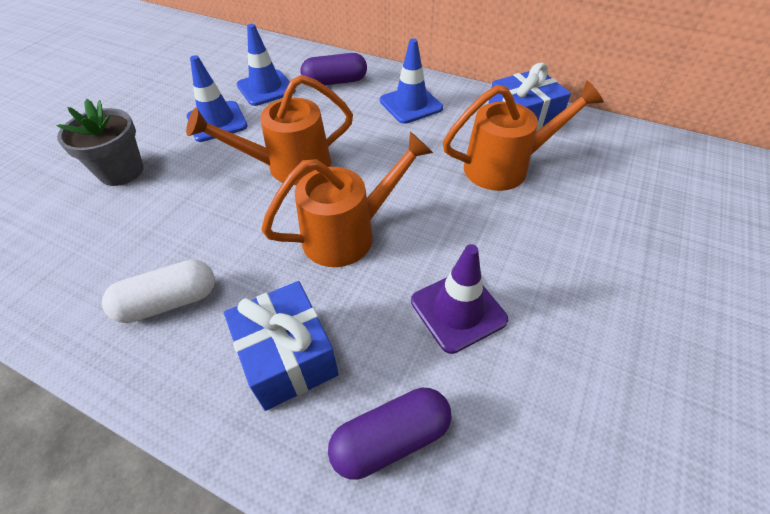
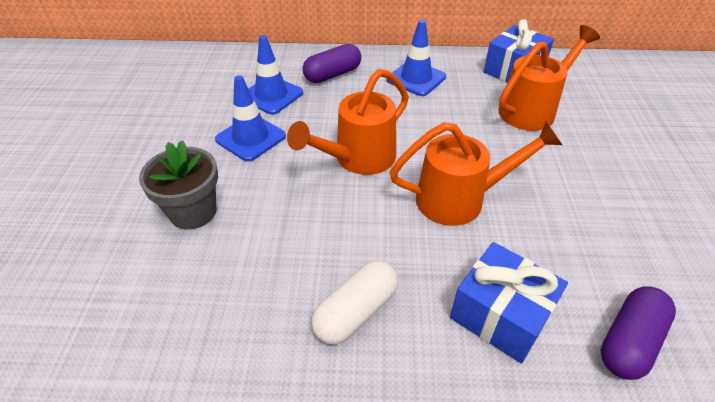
camera: 25 degrees left, 5 degrees down
(348, 234) = (460, 199): orange watering can -> orange watering can turned 45 degrees clockwise
(458, 310) = (592, 229): purple traffic cone -> none

